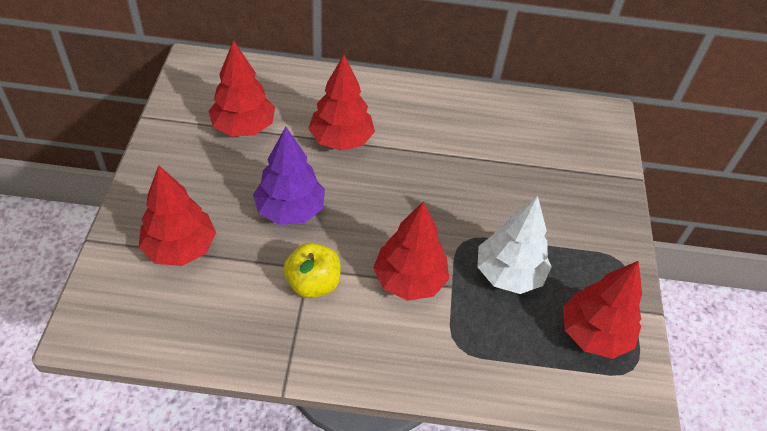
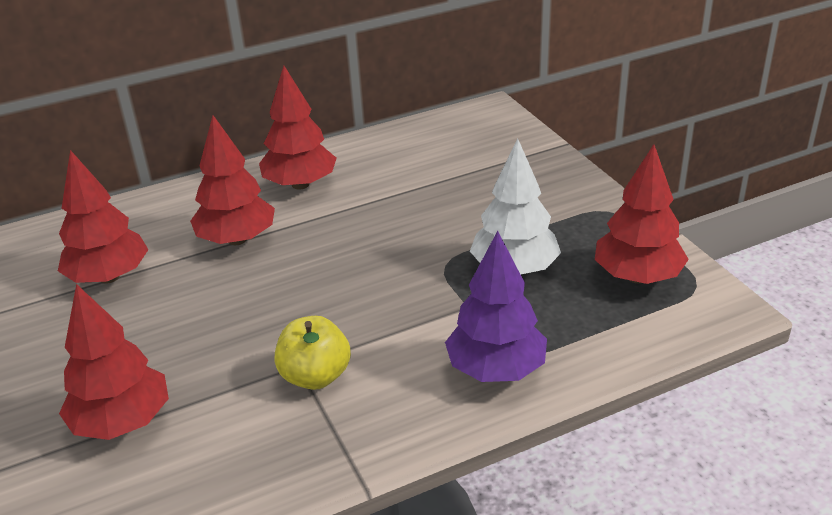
camera: 25 degrees left, 15 degrees down
(290, 210) = (231, 325): purple tree -> purple tree (496, 369)
(409, 280) = (419, 322): red tree -> red tree (300, 184)

